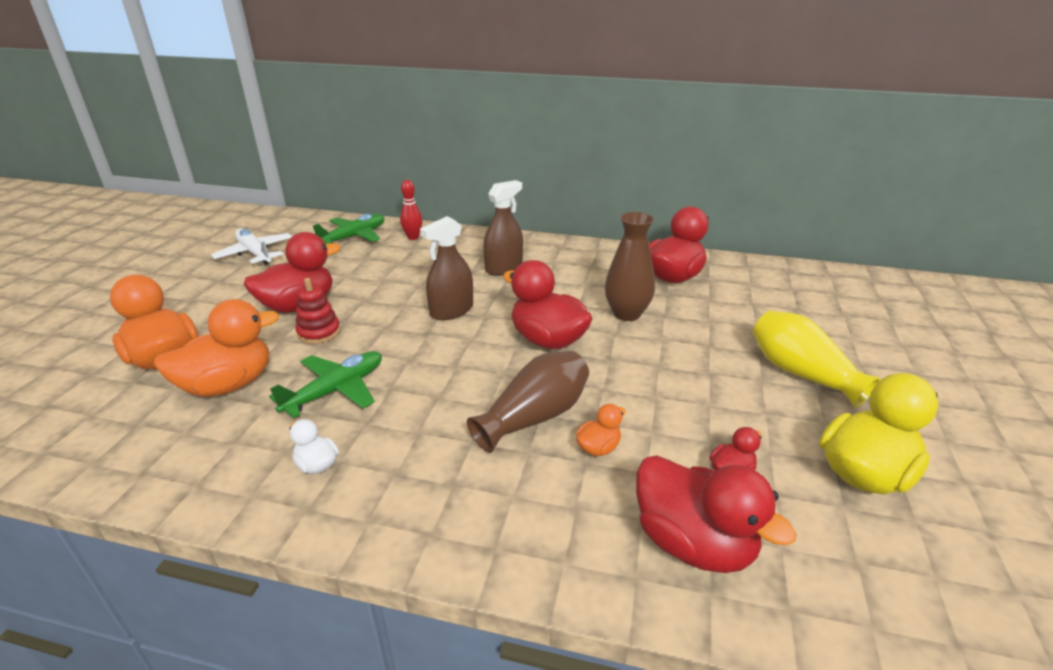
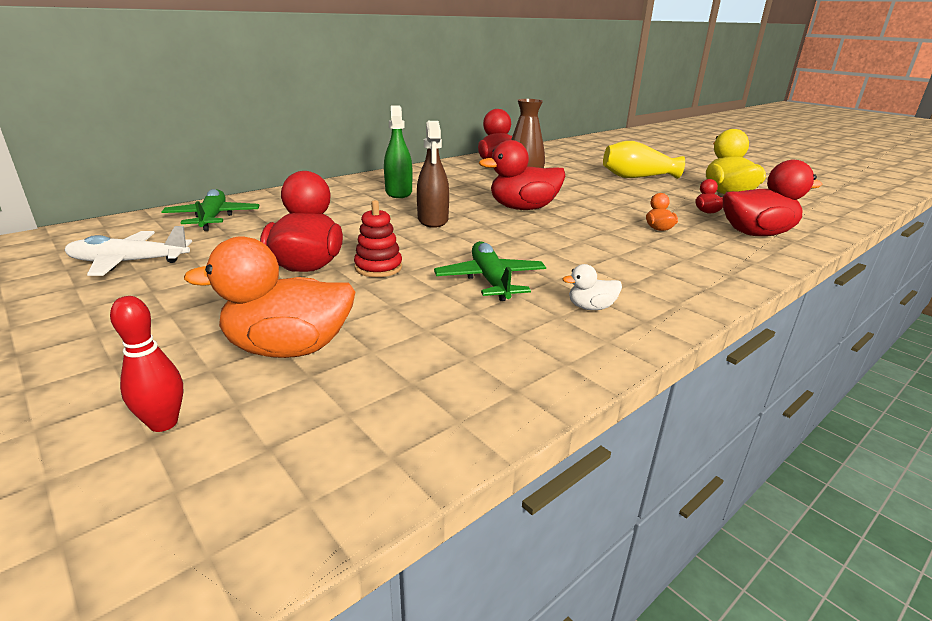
camera: 55 degrees left, 5 degrees down
(228, 385) = (408, 322): orange duck -> none
(413, 237) = (274, 201): red bowling pin -> red bowling pin (163, 423)
(504, 268) = (398, 192): brown spray bottle -> green spray bottle
(534, 417) = (608, 233): brown vase -> none

